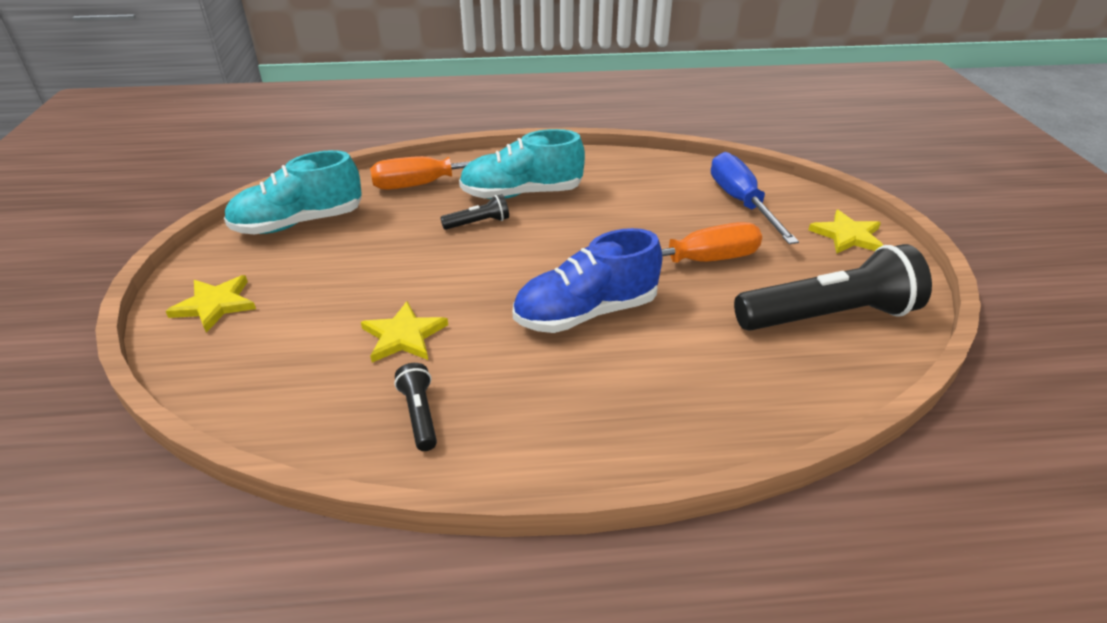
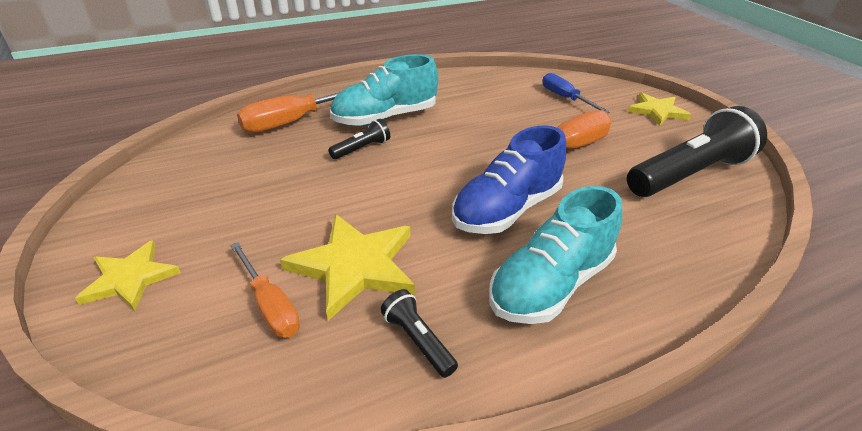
camera: 20 degrees left, 0 degrees up
(299, 223) = (181, 178): turquoise shoe -> turquoise shoe (550, 284)
(312, 353) = (270, 305): none -> orange screwdriver
(404, 336) = (355, 266): yellow star -> yellow star, size x1.55
(741, 202) = (565, 98): blue screwdriver -> blue screwdriver, size x0.65

